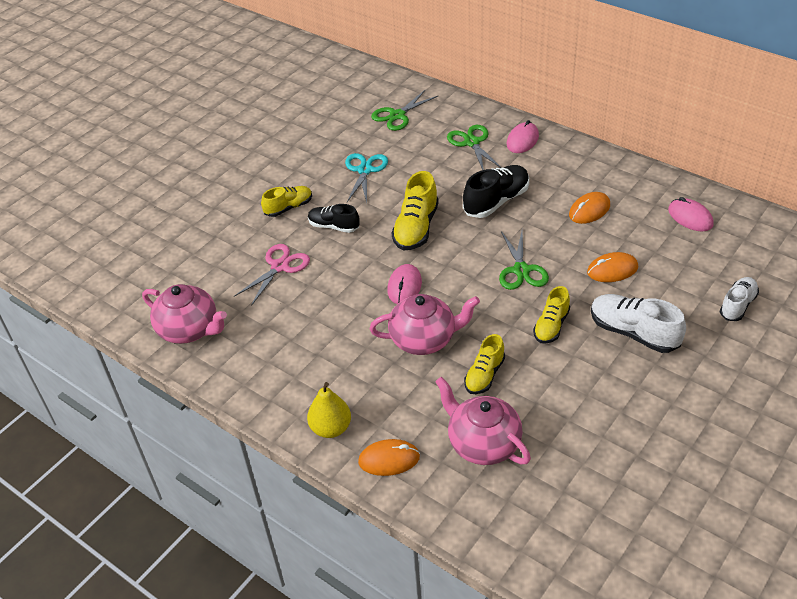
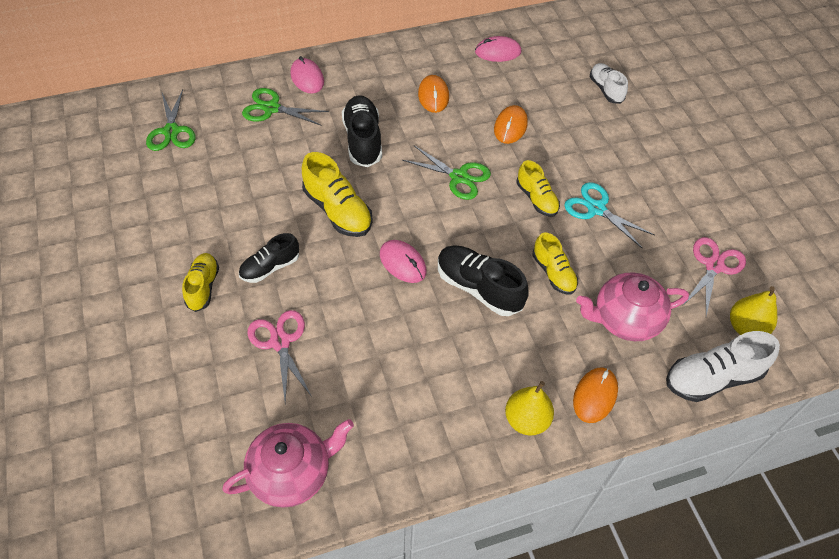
camera: 60 degrees left, 10 degrees up
(365, 170) = (219, 199): turquoise scissors -> turquoise scissors (596, 209)
(424, 339) = (479, 288): pink teapot -> black shoe
(560, 534) = (745, 327): none -> yellow pear
(608, 480) = (714, 266): none -> pink scissors
(633, 333) = (585, 158): white shoe -> white shoe (712, 378)

